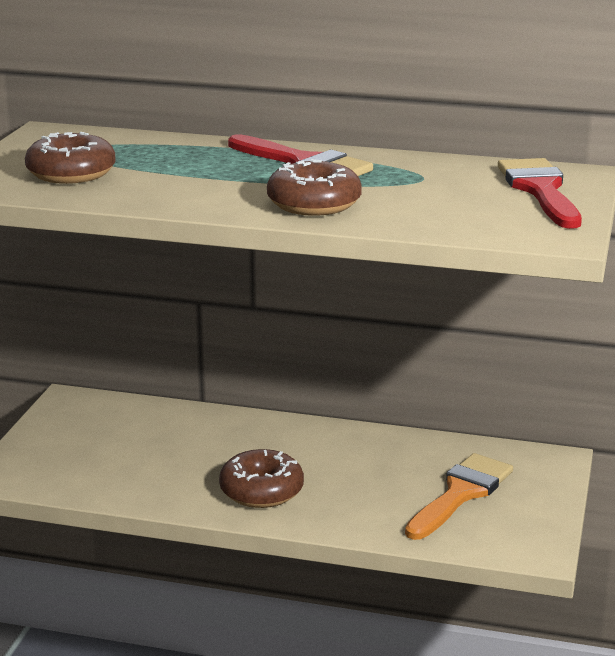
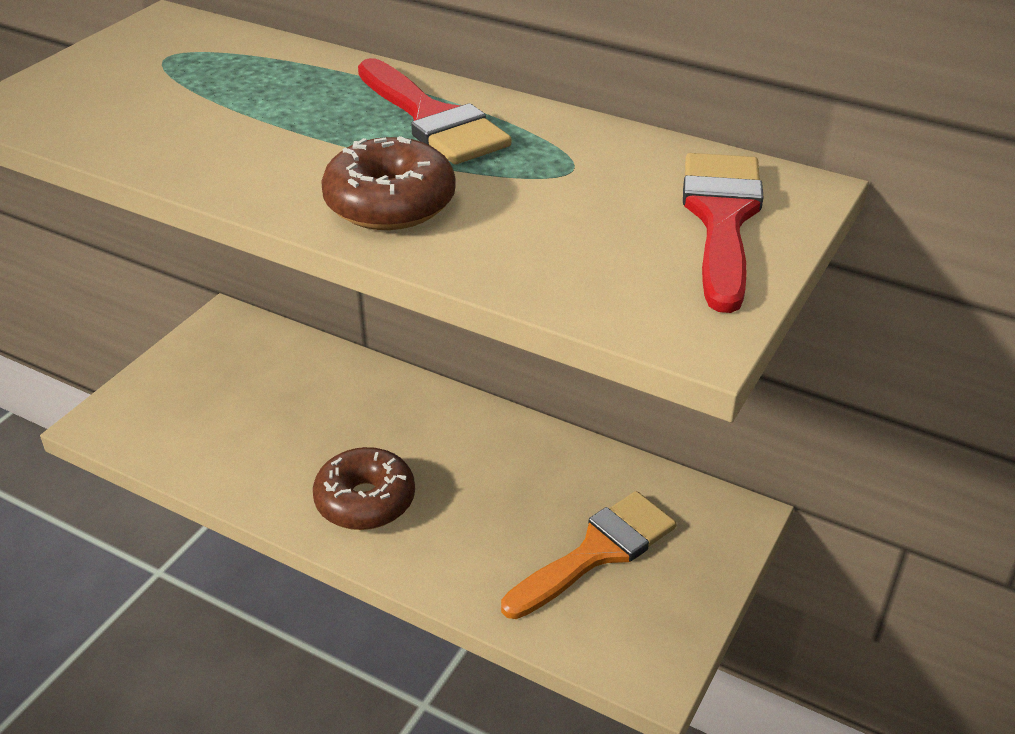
camera: 15 degrees right, 15 degrees up
(71, 173) = (133, 101): brown donut -> none

